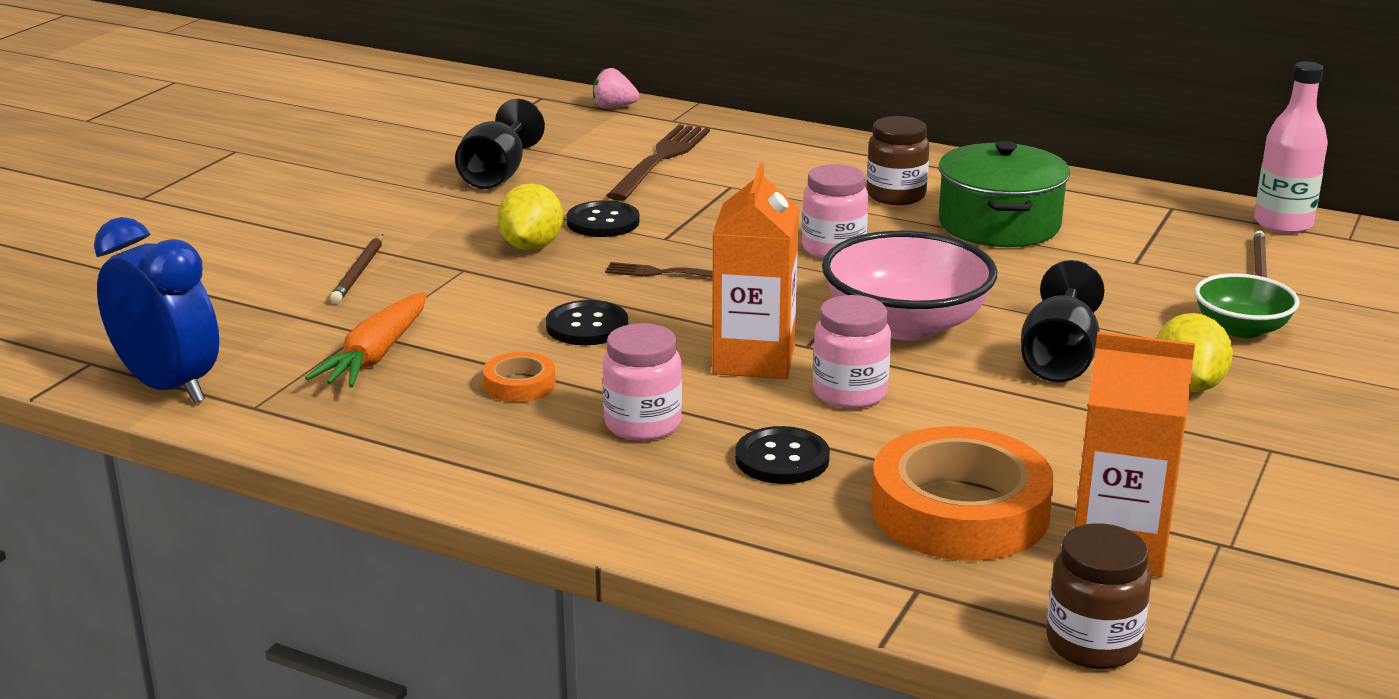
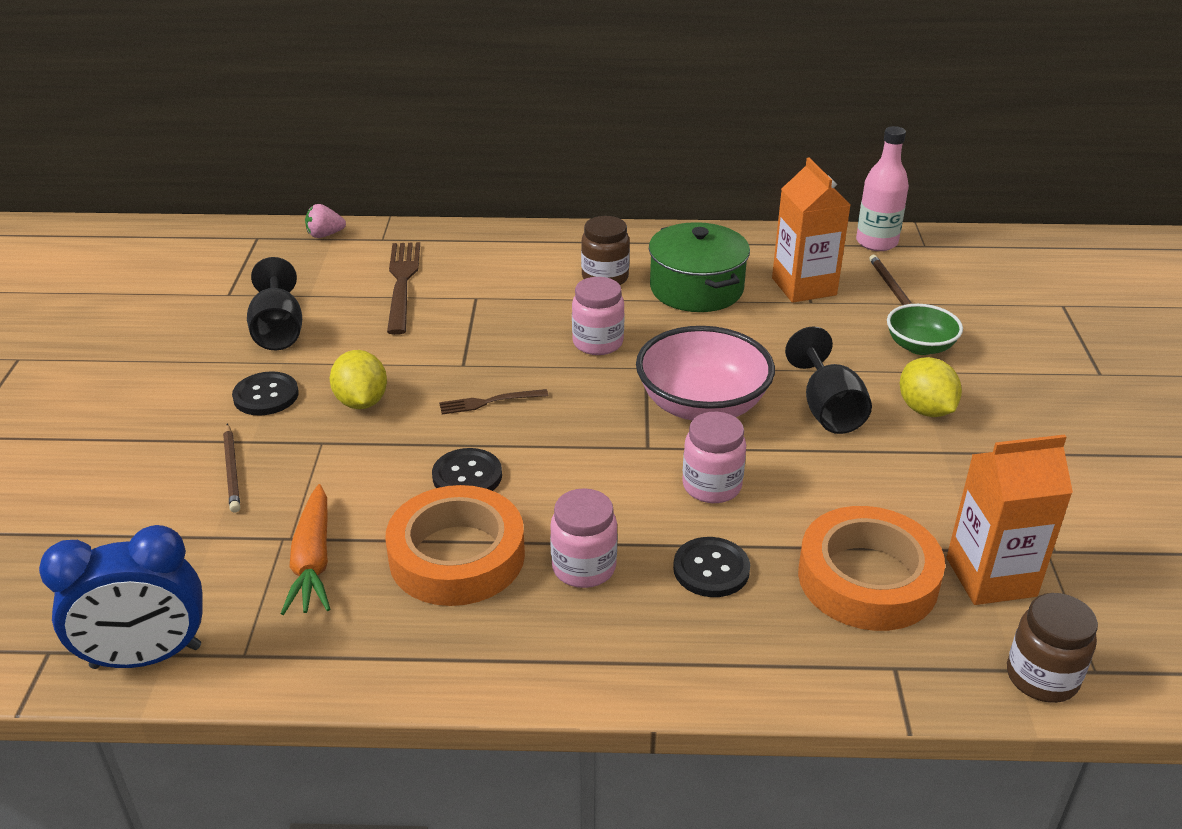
camera: 25 degrees left, 10 degrees up
(168, 387) = (146, 657): blue clock -> blue clock turned 150 degrees clockwise
(519, 384) = (457, 556): orange tape -> orange tape, size x2.20
(603, 222) = (402, 360): black button -> black button (266, 396)
(754, 359) = (619, 473): orange carton -> orange carton (804, 286)

